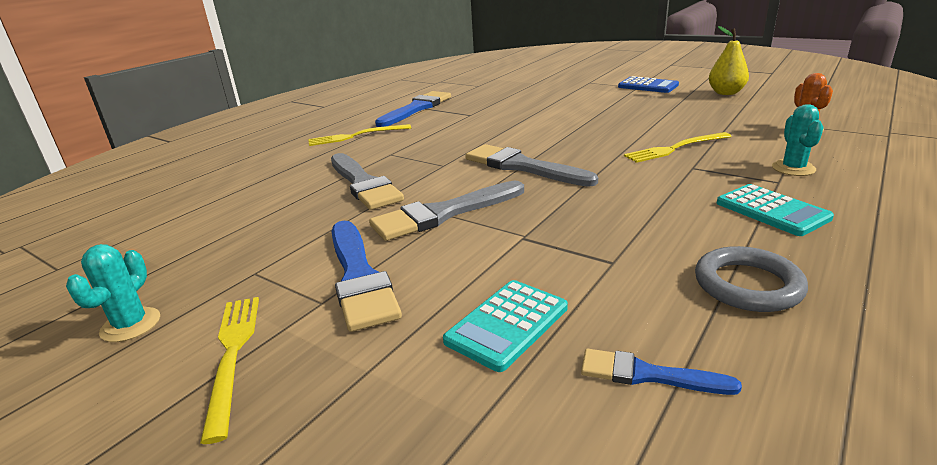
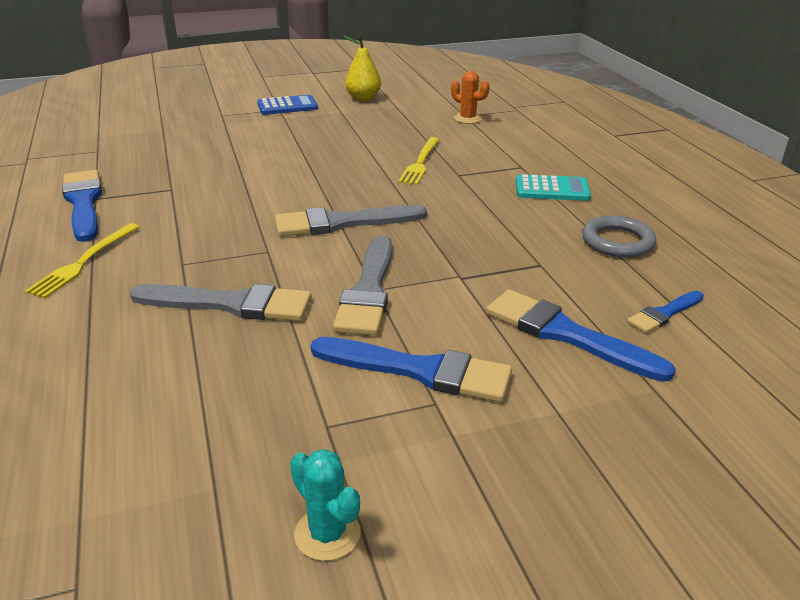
camera: 55 degrees left, 5 degrees up
(232, 355) = (463, 474): yellow fork -> none
(507, 324) = (566, 334): turquoise calculator -> blue brush
(793, 168) = (513, 153): turquoise cactus -> none

